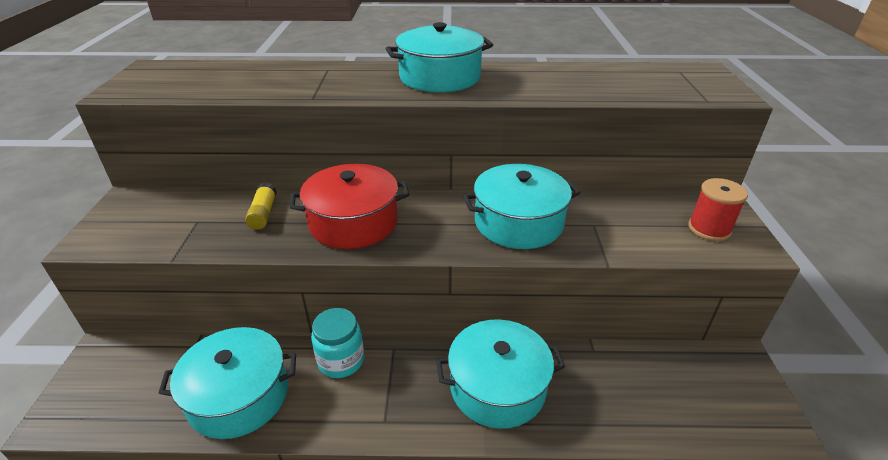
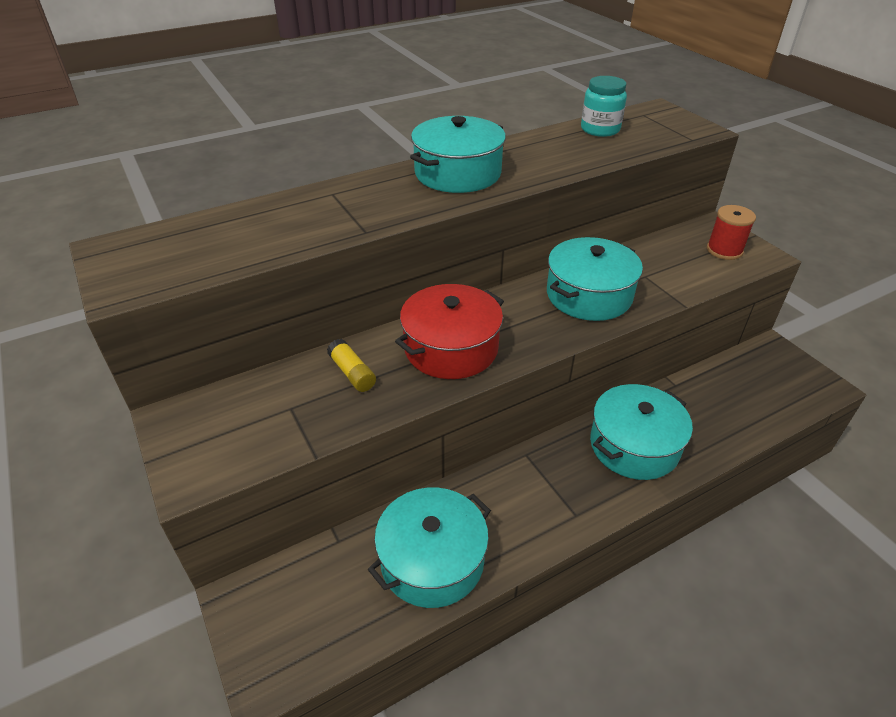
camera: 30 degrees left, 5 degrees up
(341, 360) = (492, 485): turquoise jar -> turquoise jar (600, 129)

